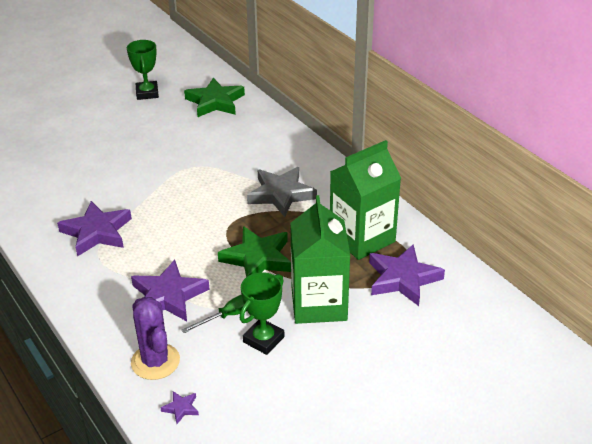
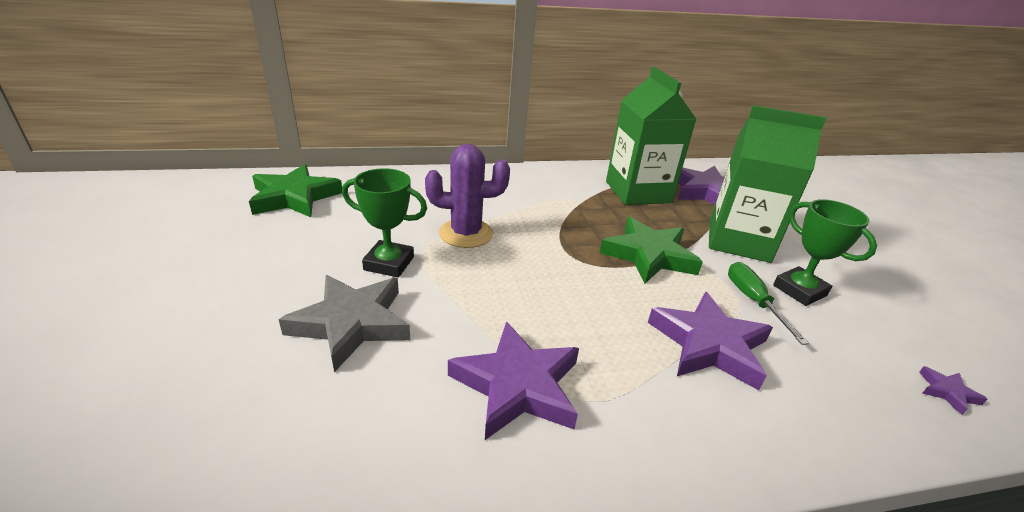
camera: 70 degrees left, 5 degrees down
(147, 93) = (184, 239): green trophy -> green trophy (389, 263)
(155, 361) = (855, 394): purple cactus -> purple cactus (466, 233)
(281, 194) = (536, 210): grey star -> grey star (352, 323)

